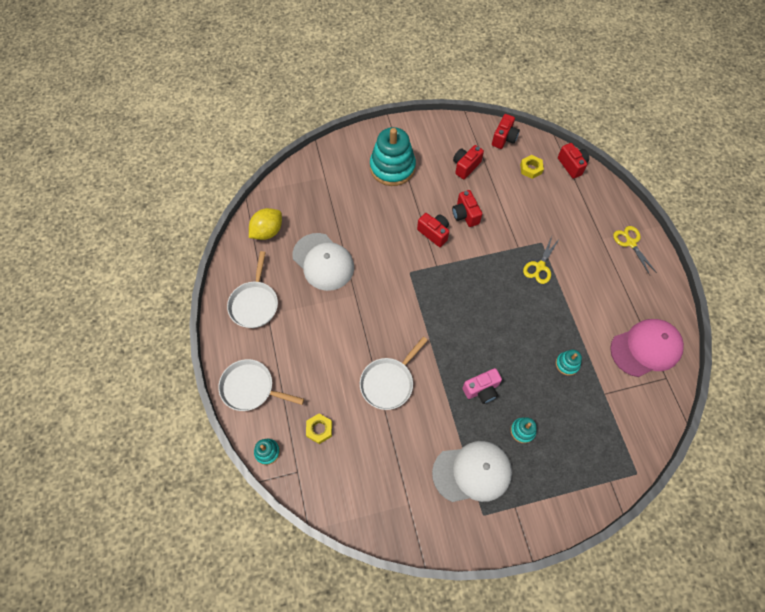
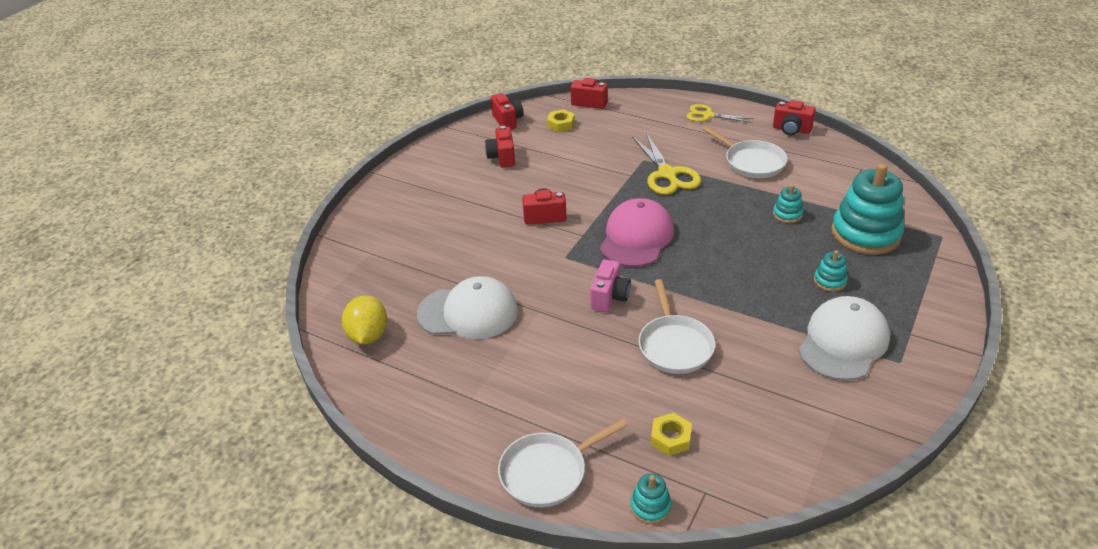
camera: 45 degrees left, 25 degrees down
(254, 303) = (442, 401): white pan -> white pan (751, 162)
(392, 167) = (433, 201): turquoise stacking toy -> turquoise stacking toy (865, 234)
(465, 215) = (552, 186): red camera -> red camera (791, 130)
(481, 390) = (756, 283): pink camera -> pink camera (609, 297)
(540, 267) = (667, 174): yellow scissors -> yellow scissors, size x1.54
(646, 348) = (820, 163): pink cap -> pink cap (636, 237)

